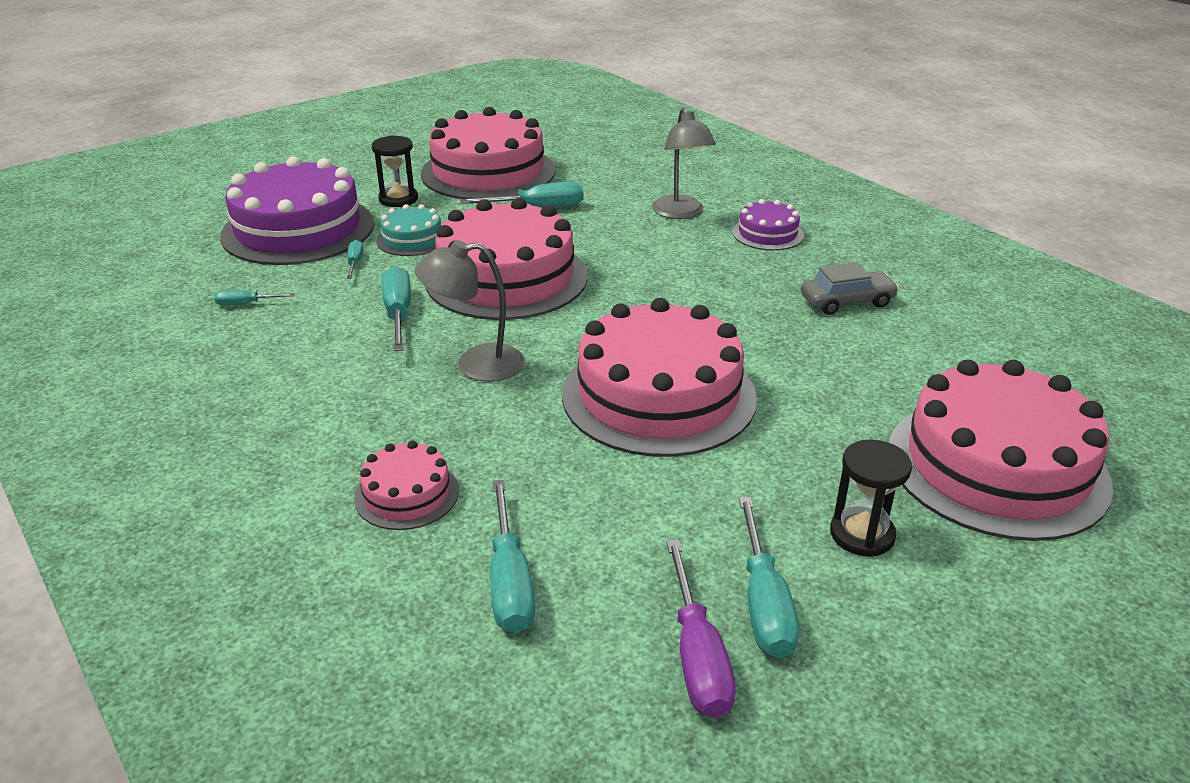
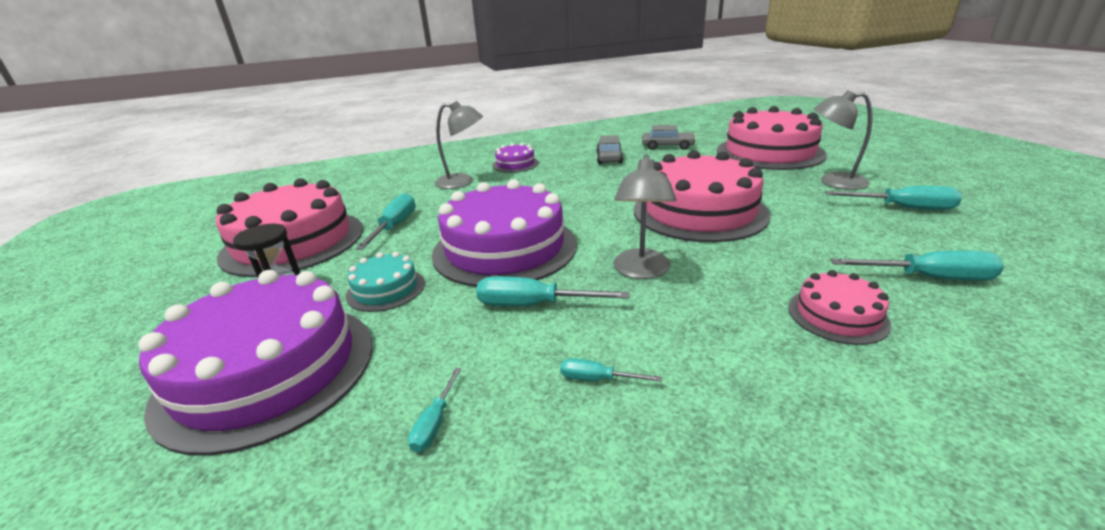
camera: 70 degrees left, 5 degrees down
(355, 263) = (403, 328): turquoise screwdriver -> turquoise screwdriver (597, 379)
(506, 277) = (504, 248): pink cake -> purple cake
(697, 656) = (961, 228): purple screwdriver -> none
(862, 534) = (833, 181): black hourglass -> grey lamp
(949, 350) = (667, 146): none -> grey car

